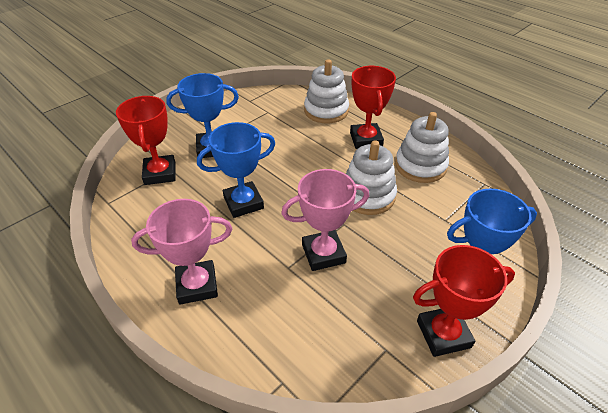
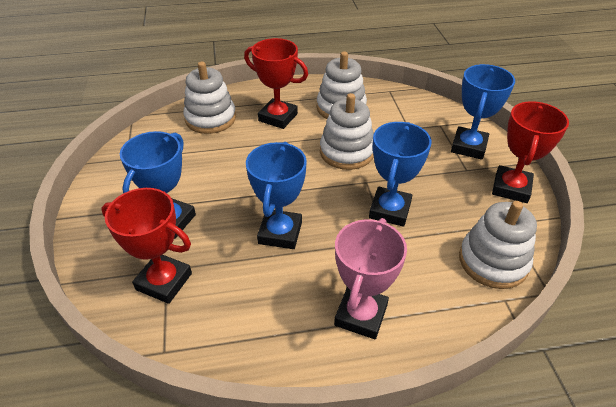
camera: 55 degrees left, 0 degrees up
(323, 253) = (389, 210): pink trophy -> blue trophy
(323, 355) = (493, 261): none -> white stacking toy

